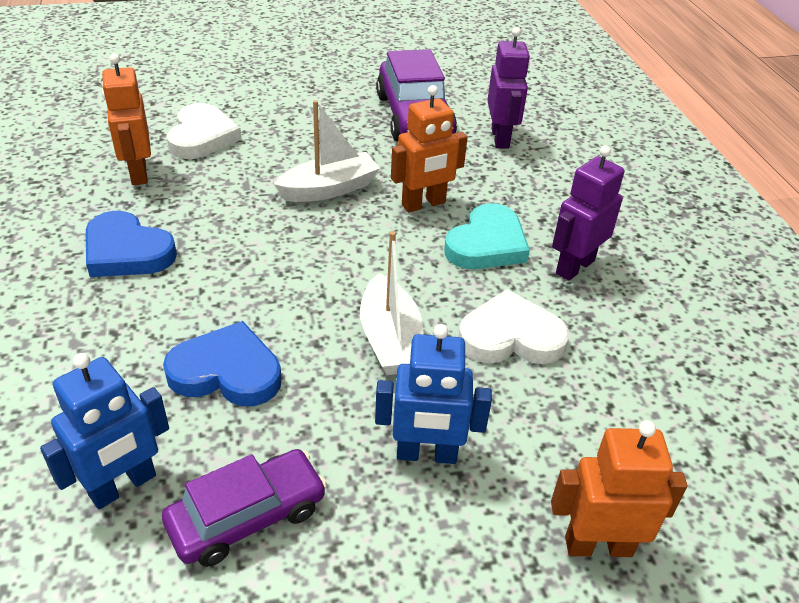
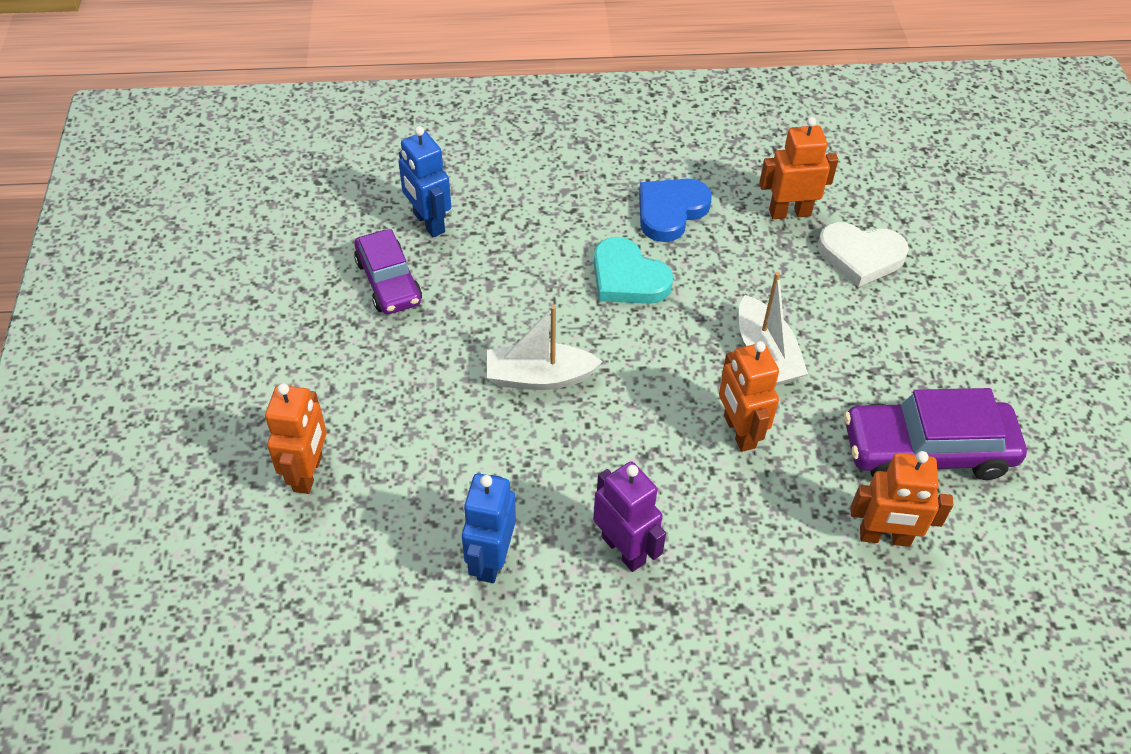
camera: 100 degrees right, 10 degrees up
(227, 372) = (520, 273): blue heart -> none
(426, 454) = (414, 384): blue robot -> blue robot (491, 559)
(487, 244) = (667, 476): turquoise heart -> turquoise heart (628, 278)
(500, 138) = (884, 537): purple robot -> orange robot
(511, 336) = (529, 467): white heart -> none

